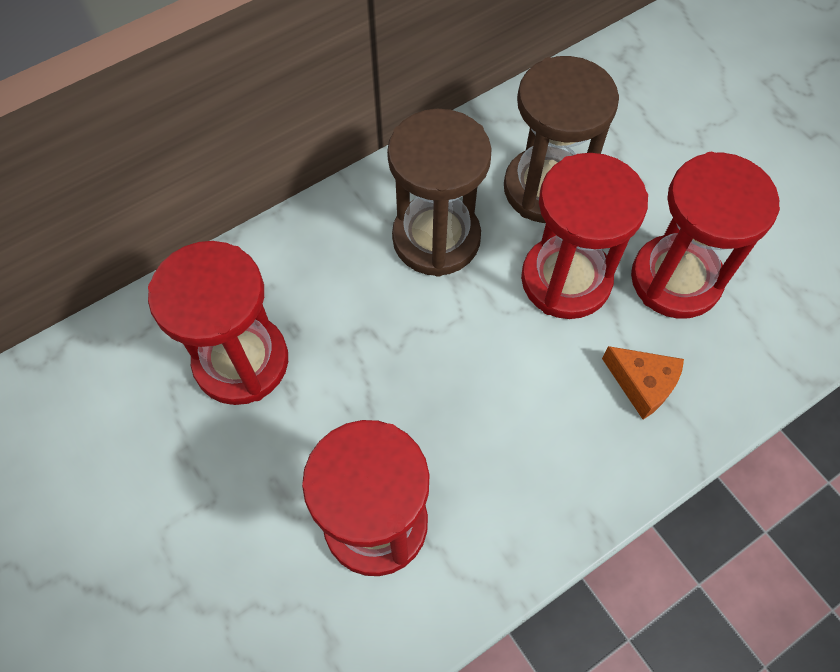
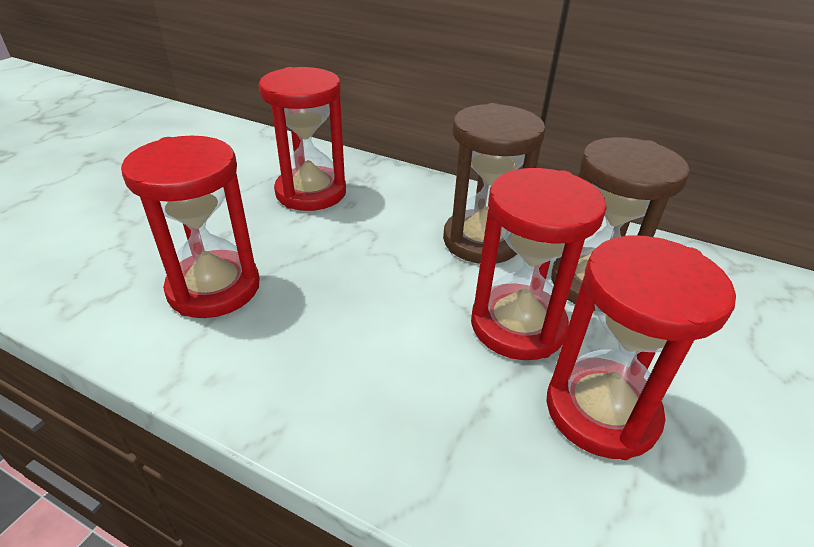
camera: 60 degrees right, 25 degrees down
(642, 384) = (454, 422): orange cheese -> none

